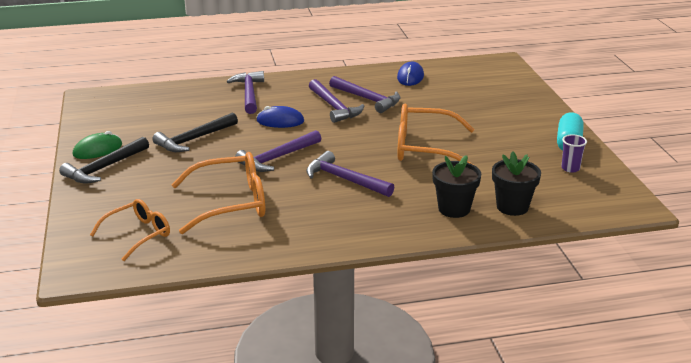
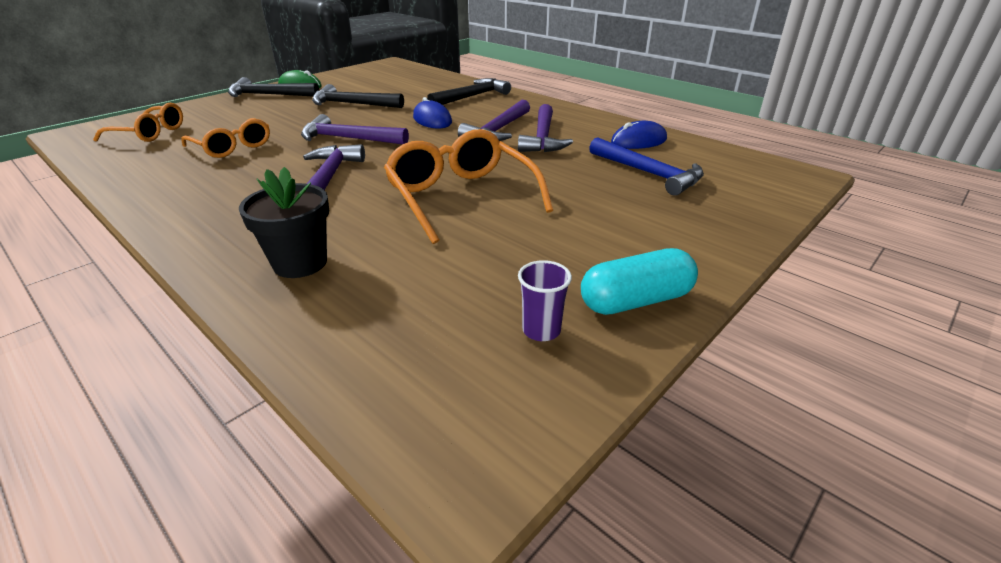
camera: 55 degrees right, 5 degrees up
(231, 203) = (232, 147): orange glasses -> orange glasses, size x0.63
(249, 94) = (472, 97): purple hammer -> black hammer
(456, 92) = (648, 173): none -> blue hammer
(512, 207) = (342, 310): black flower pot -> none

